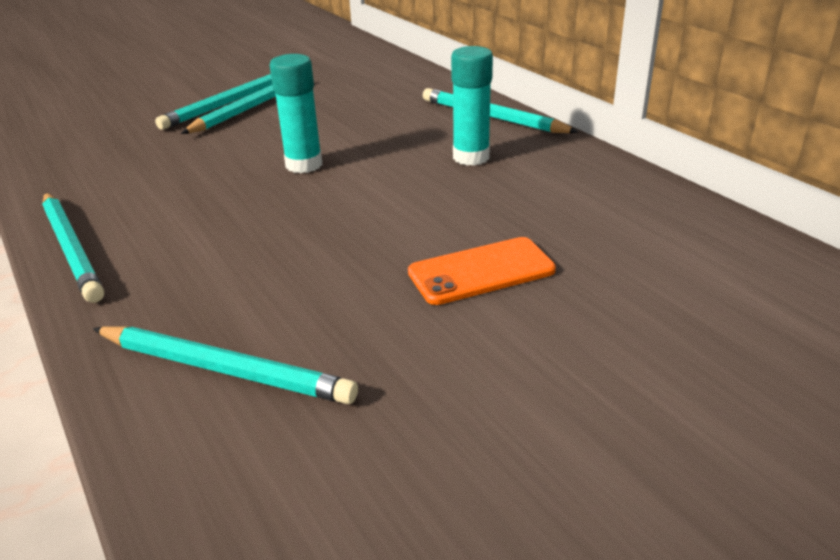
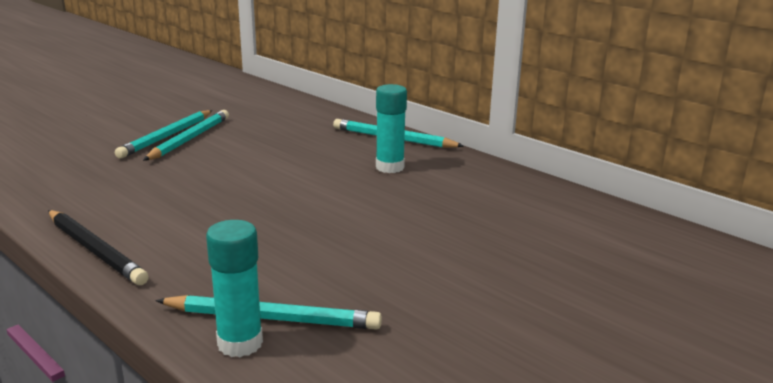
camera: 15 degrees left, 10 degrees down
(72, 249) = (95, 250): turquoise pencil -> black pencil
(304, 165) = (259, 179): turquoise glue stick -> turquoise glue stick (240, 343)
(481, 271) = (432, 242): orange phone -> none

